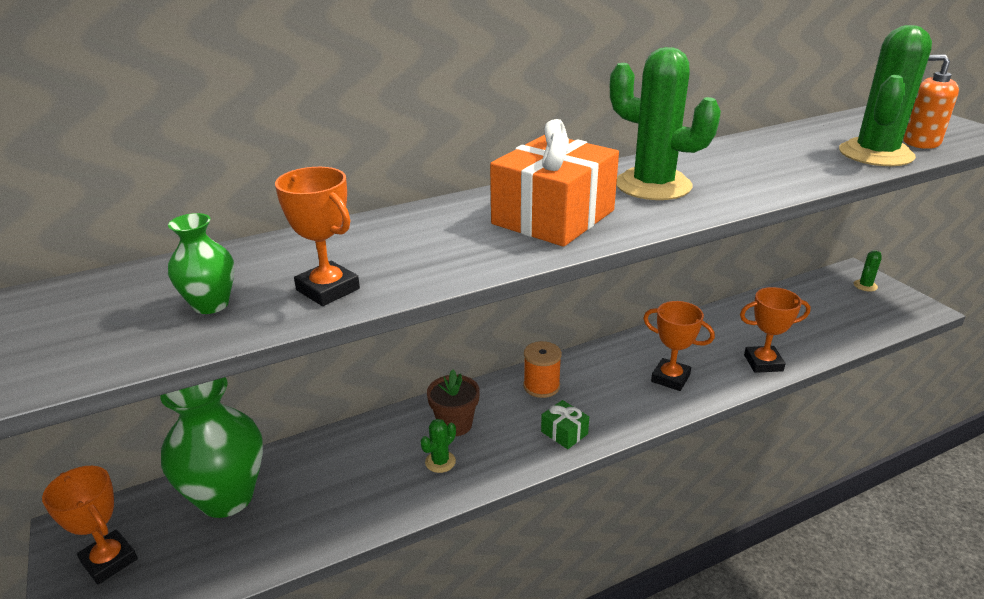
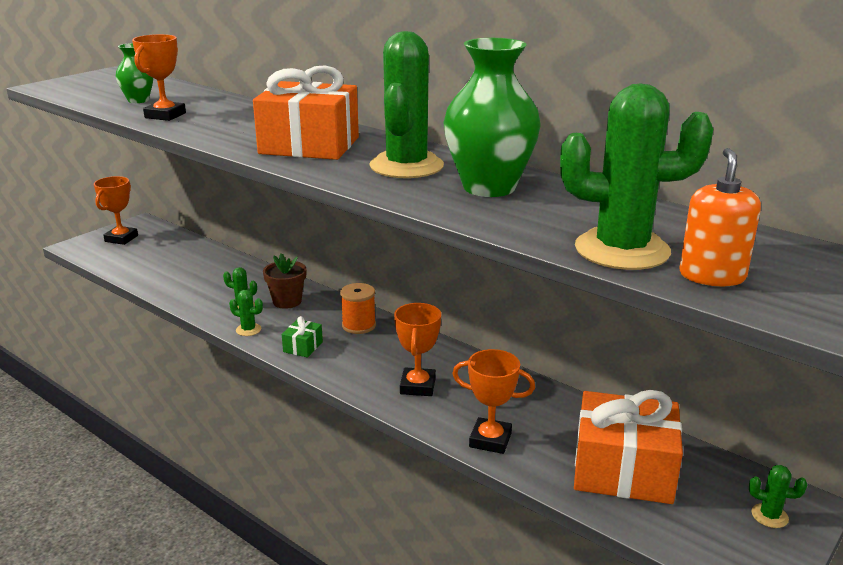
camera: 65 degrees right, 5 degrees down
(226, 497) = (179, 251): green vase -> green vase (489, 187)
(502, 467) = (248, 330): none -> green cactus
(763, 363) = (490, 440): orange trophy -> orange trophy turned 45 degrees counterclockwise
(812, 319) = (623, 470): none -> orange gift

